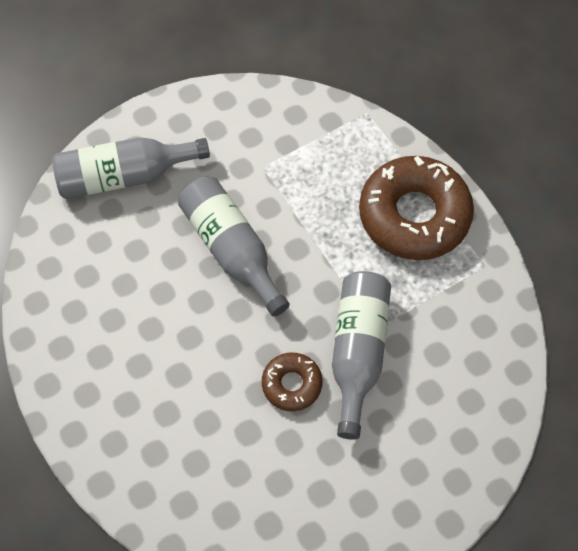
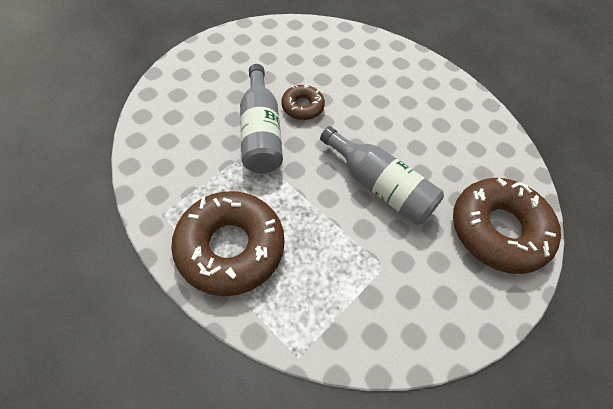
camera: 160 degrees right, 5 degrees down
(124, 176) = (498, 230): grey bottle -> brown donut

